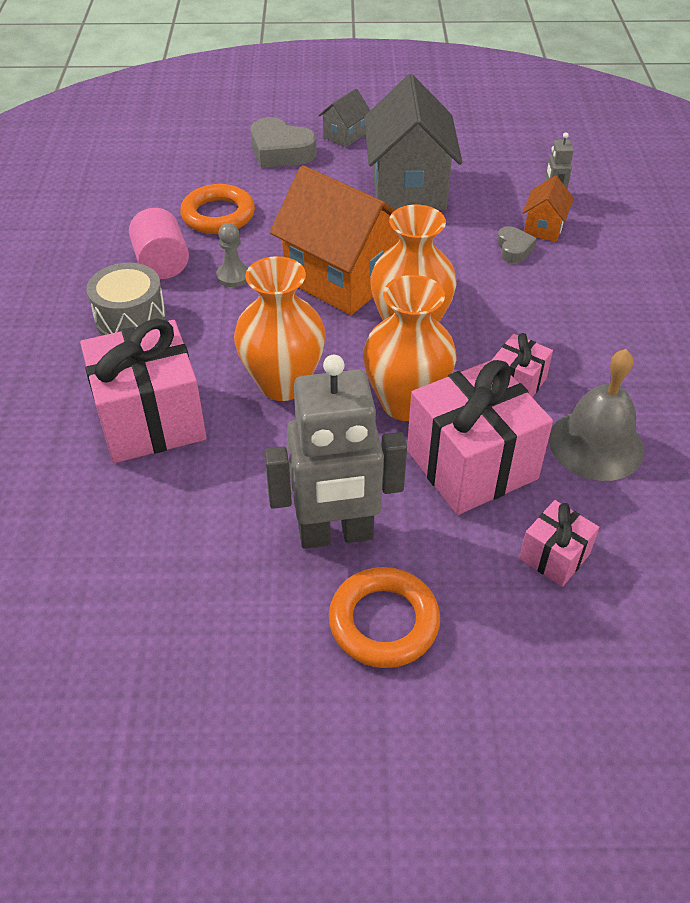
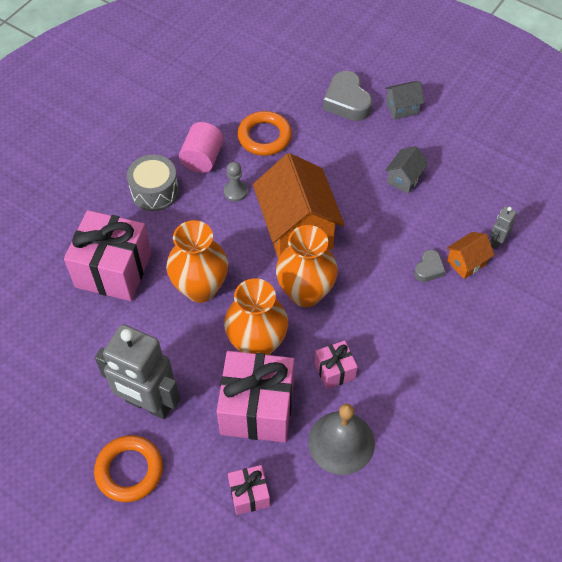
camera: 35 degrees right, 10 degrees up
(408, 189) = (404, 179): grey house -> grey house, size x0.46

